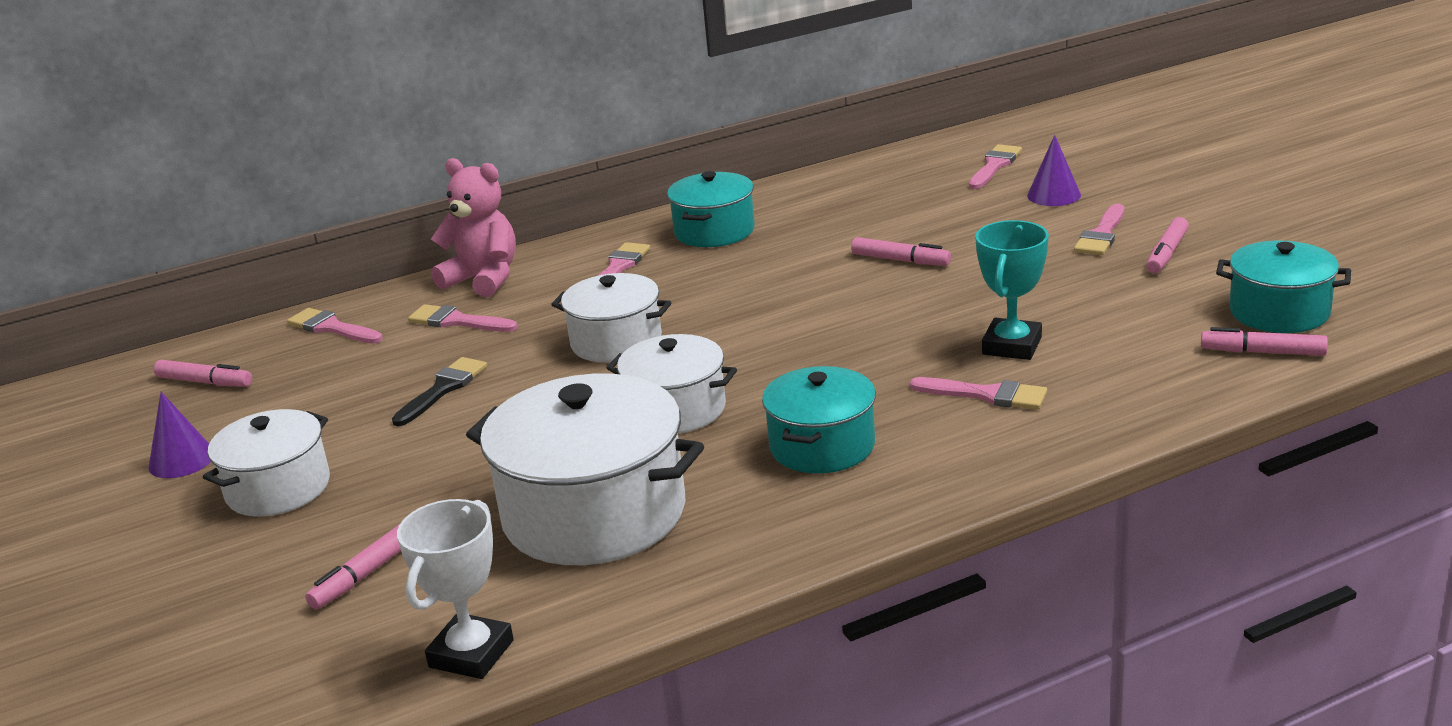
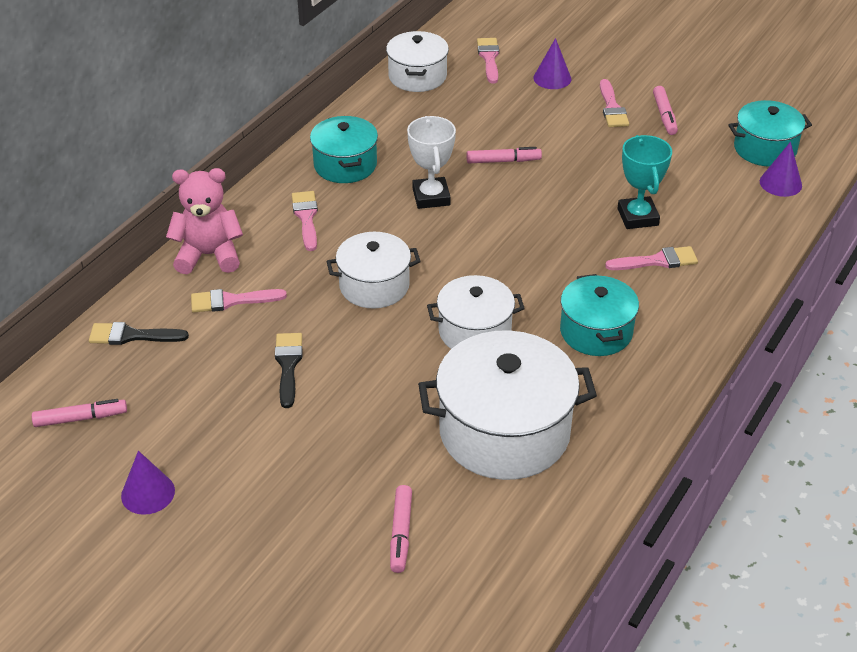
camera: 35 degrees left, 15 degrees up
(278, 488) = (256, 490): white pot -> white pot (417, 76)
(332, 328) = (132, 336): pink brush -> black brush
(471, 654) = (534, 562): white trophy -> white trophy (431, 197)
(1263, 352) = (780, 183): pink marker -> purple cone

